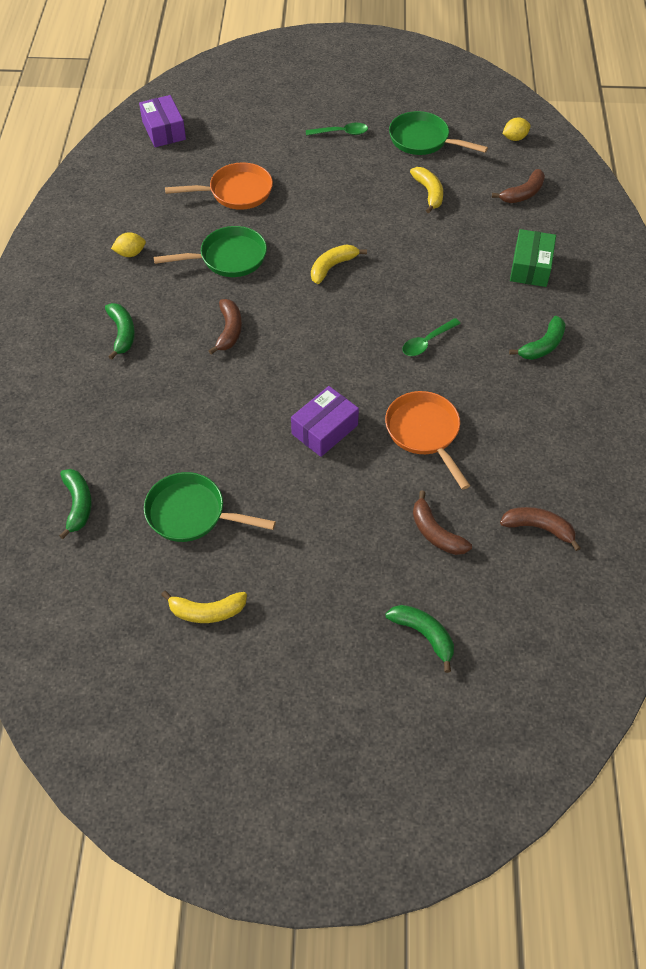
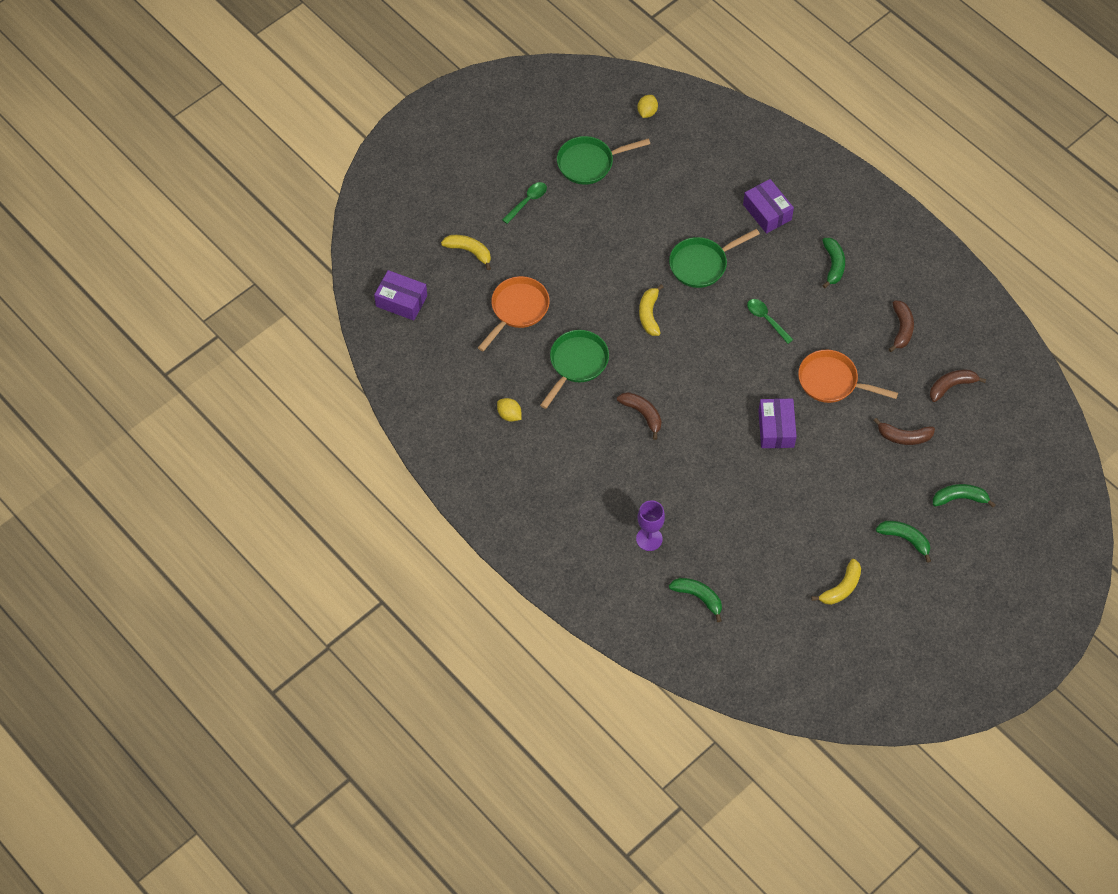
camera: 45 degrees left, 5 degrees up
(105, 424) = (649, 539): none -> purple goblet
(122, 333) = (580, 474): green banana -> green banana (905, 539)
(130, 253) = (509, 415): yellow lemon -> yellow lemon turned 75 degrees counterclockwise
(191, 513) = (766, 544): green pan -> green pan (702, 264)
(427, 342) = (766, 319): green spoon -> green spoon turned 135 degrees clockwise
(429, 193) = (643, 205): yellow banana -> yellow banana (469, 251)
(523, 194) = (702, 156): brown banana -> brown banana (902, 329)
(530, 267) = (767, 212): green box -> purple box

